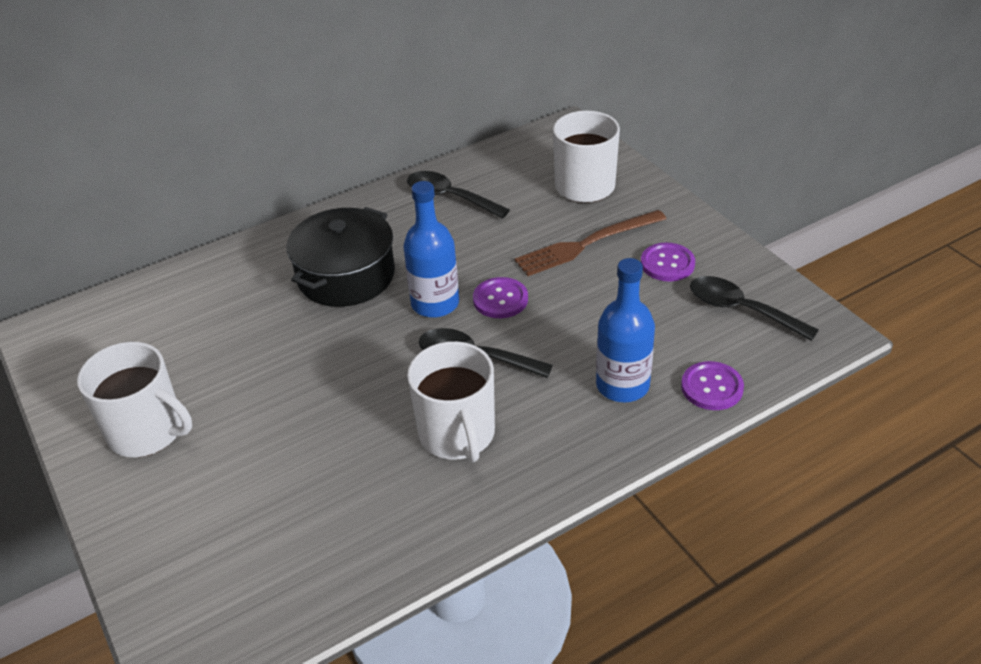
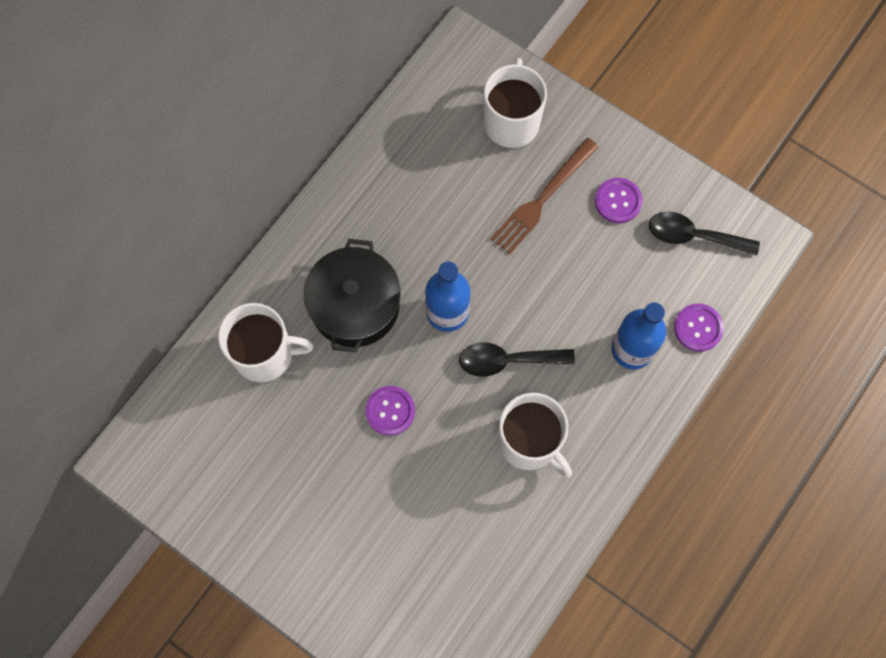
camera: 25 degrees left, 30 degrees up
(147, 431) = (288, 527): white mug -> white mug (265, 354)
(450, 197) = (397, 176): black spoon -> none
(500, 299) = (499, 289): purple button -> purple button (390, 411)

